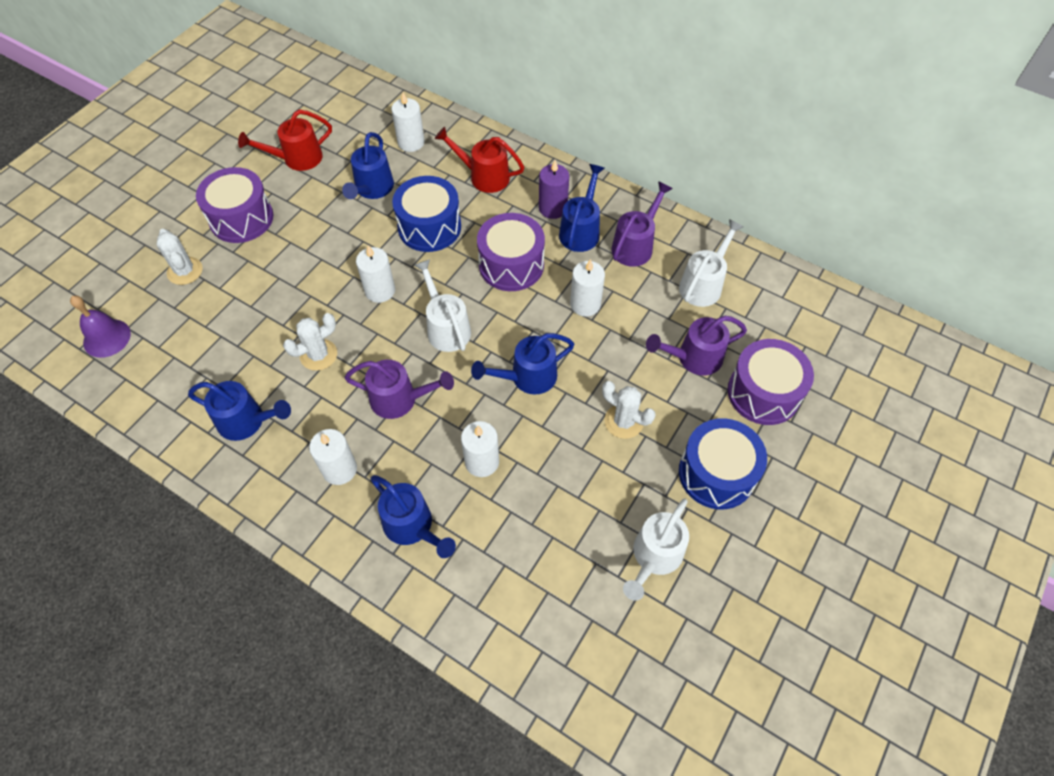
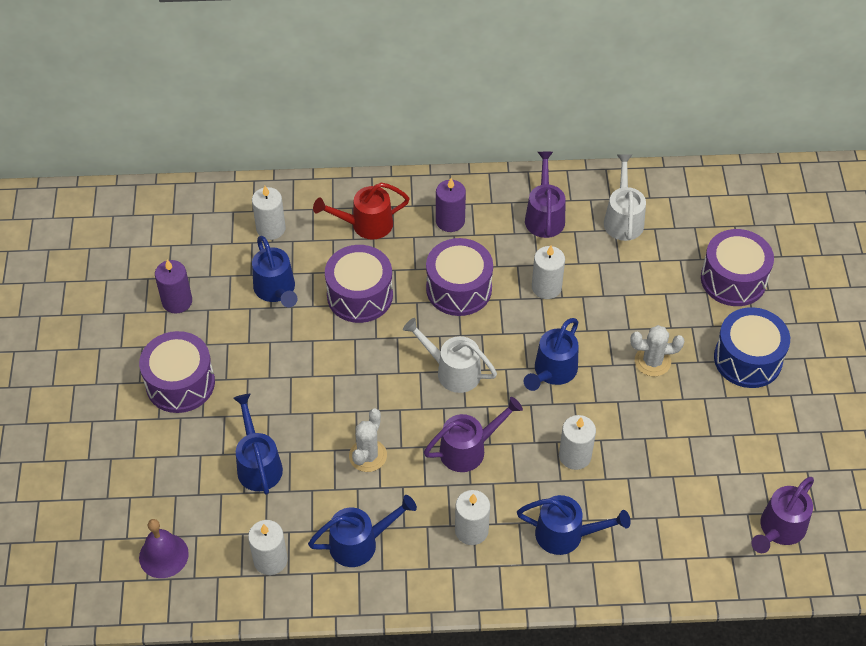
camera: 35 degrees left, 5 degrees down
(185, 271) = (175, 458): white cactus -> none
(296, 159) = (177, 301): red watering can -> purple candle
(380, 290) = (368, 373): white candle -> white candle (270, 560)
(429, 227) = (360, 295): blue drum -> purple drum
(581, 230) = (490, 227): blue watering can -> blue watering can (258, 464)
(654, 557) = (753, 445): white watering can -> none
(693, 358) = (663, 283): purple watering can -> purple watering can (779, 530)

